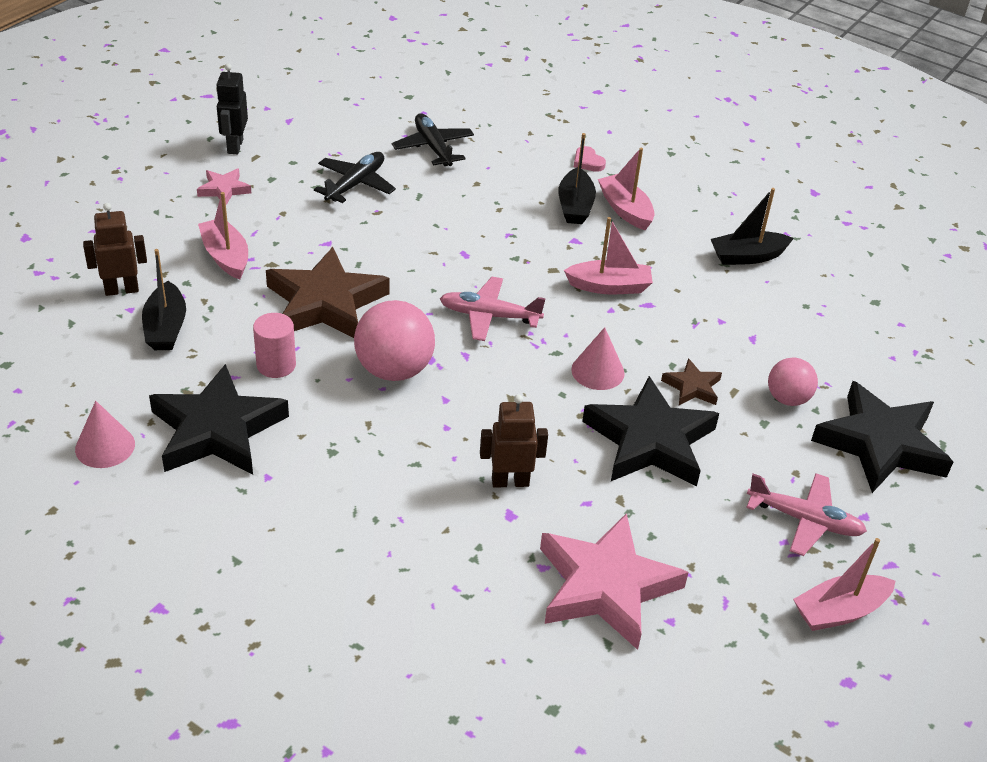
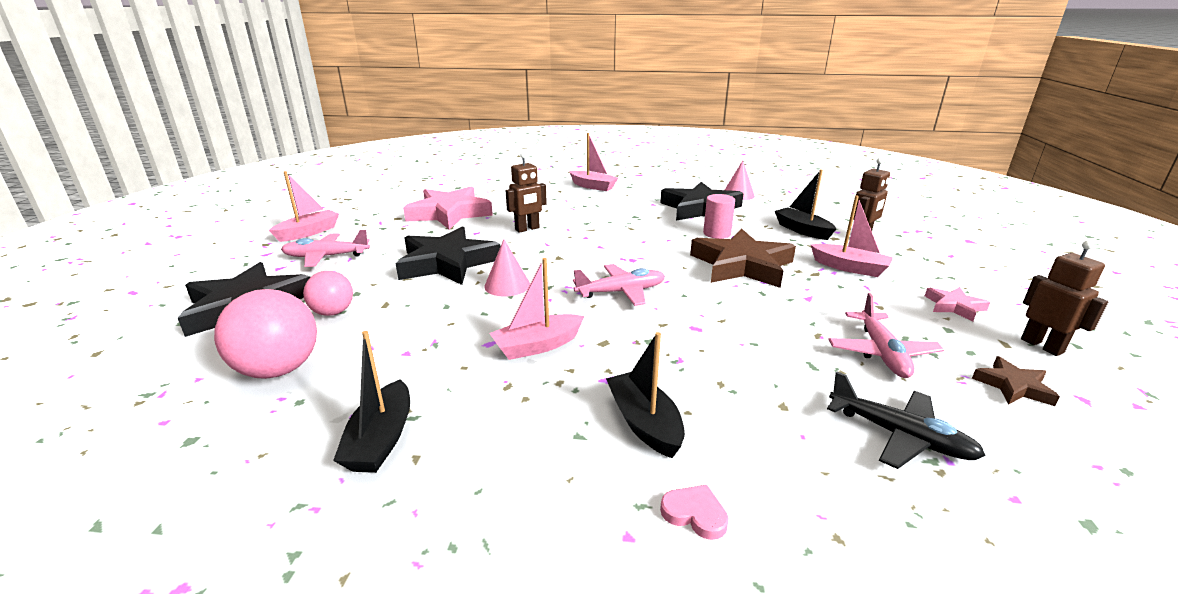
camera: 155 degrees right, 15 degrees down
(234, 146) = (1042, 346): black robot -> brown robot
(355, 184) = (881, 353): black plane -> pink plane
(394, 370) = (648, 249): pink ball -> pink ball (279, 370)
(625, 210) = (578, 445): pink boat -> pink boat (593, 186)
(692, 387) = (423, 297): brown star -> brown star (1013, 386)
(747, 256) = (381, 439): black boat -> black boat turned 135 degrees clockwise

